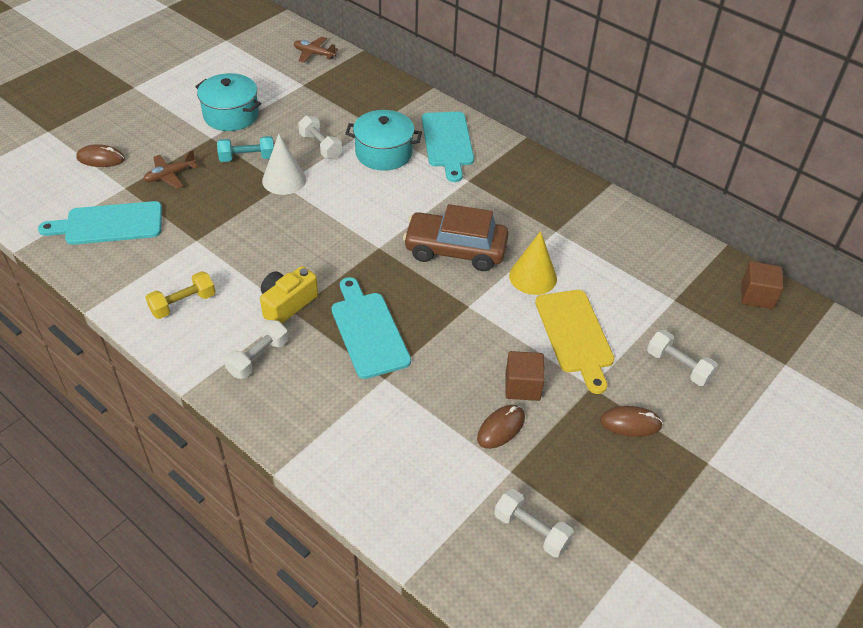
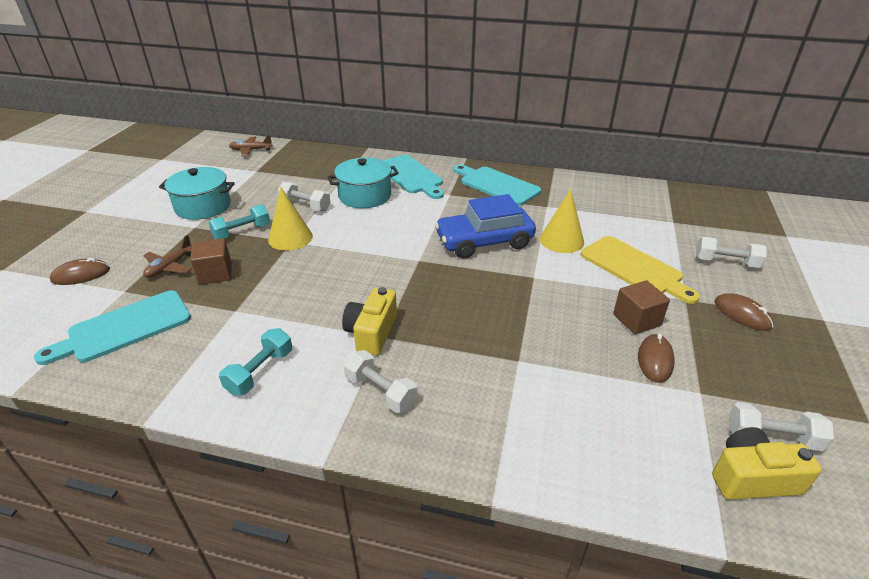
camera: 25 degrees left, 10 degrees down
(183, 304) = (260, 372): yellow dumbbell -> turquoise dumbbell
(258, 358) = (380, 391): white dumbbell -> white dumbbell turned 60 degrees counterclockwise
(284, 180) = (290, 238): white cone -> yellow cone
(368, 331) = (467, 327): turquoise cutting board -> turquoise cutting board (496, 185)
(455, 250) = (484, 242): brown car -> blue car
(480, 548) = (752, 478): none -> yellow camera
(630, 423) = (742, 314): brown mouse -> brown mouse turned 75 degrees clockwise
(756, 296) = (720, 202): brown cube -> brown cube (215, 274)

